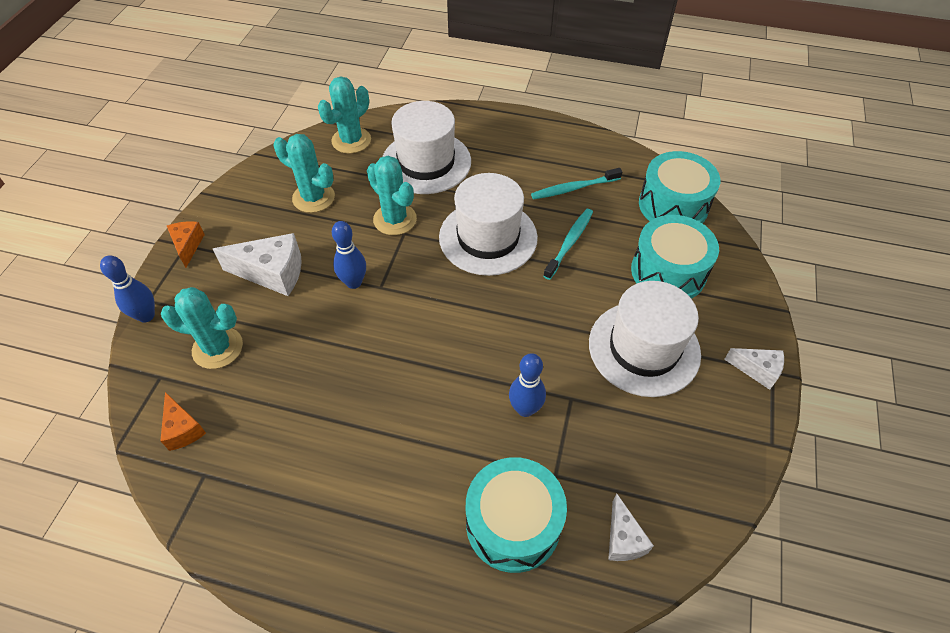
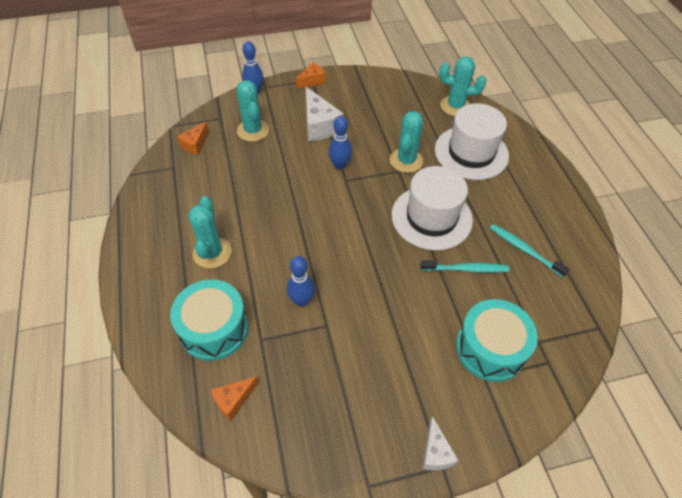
camera: 60 degrees right, 0 degrees up
(313, 198) = (391, 113): turquoise cactus -> turquoise cactus (212, 253)
(623, 539) = (233, 400): white cheese -> orange cheese
(644, 348) = (401, 357): white hat -> none
(673, 205) = (568, 327): turquoise drum -> none

